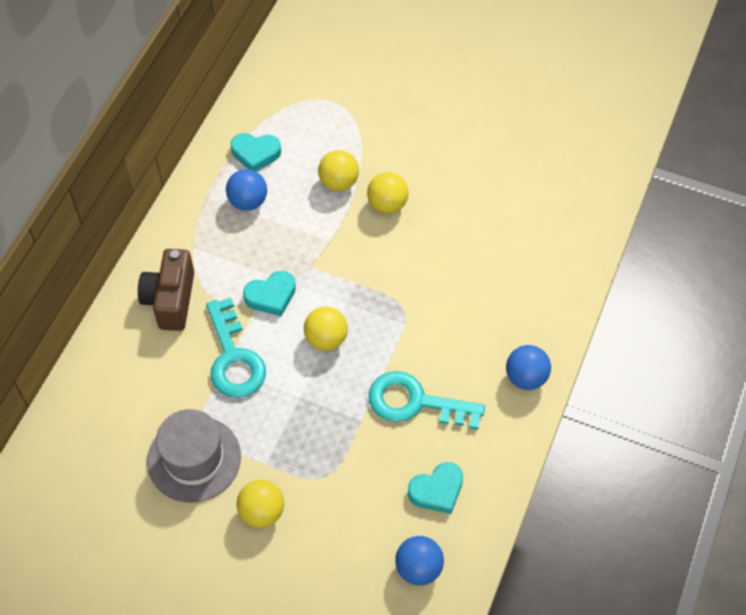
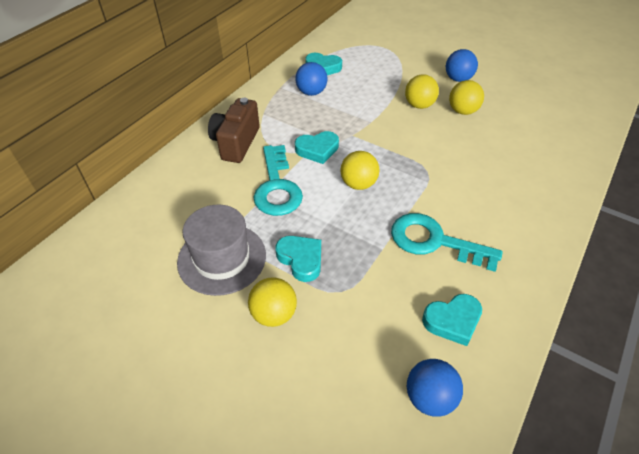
camera: 10 degrees right, 10 degrees down
(278, 447) = (301, 259): none -> turquoise heart
(339, 182) = (382, 89): yellow ball -> yellow ball (462, 111)
(526, 377) = (540, 235): blue ball -> blue ball (458, 79)

